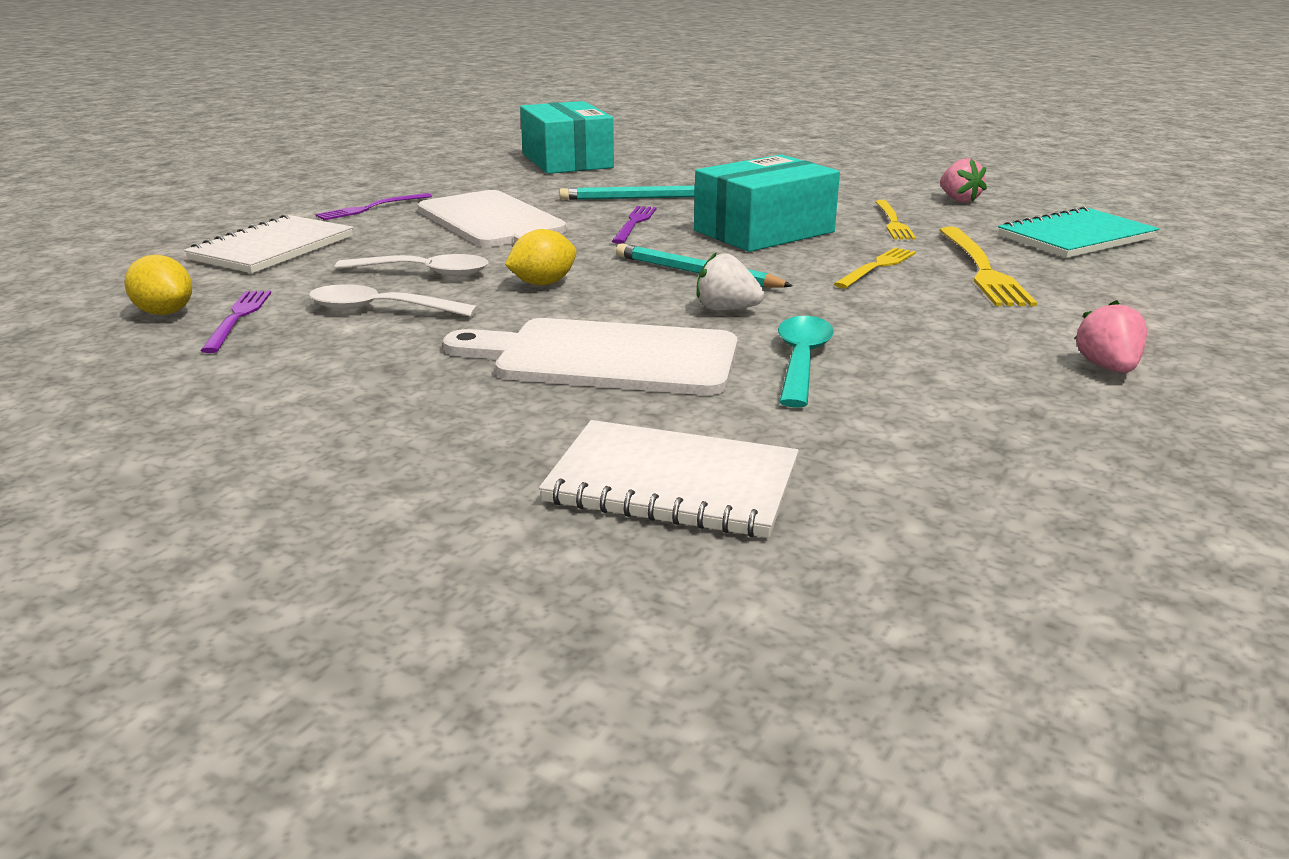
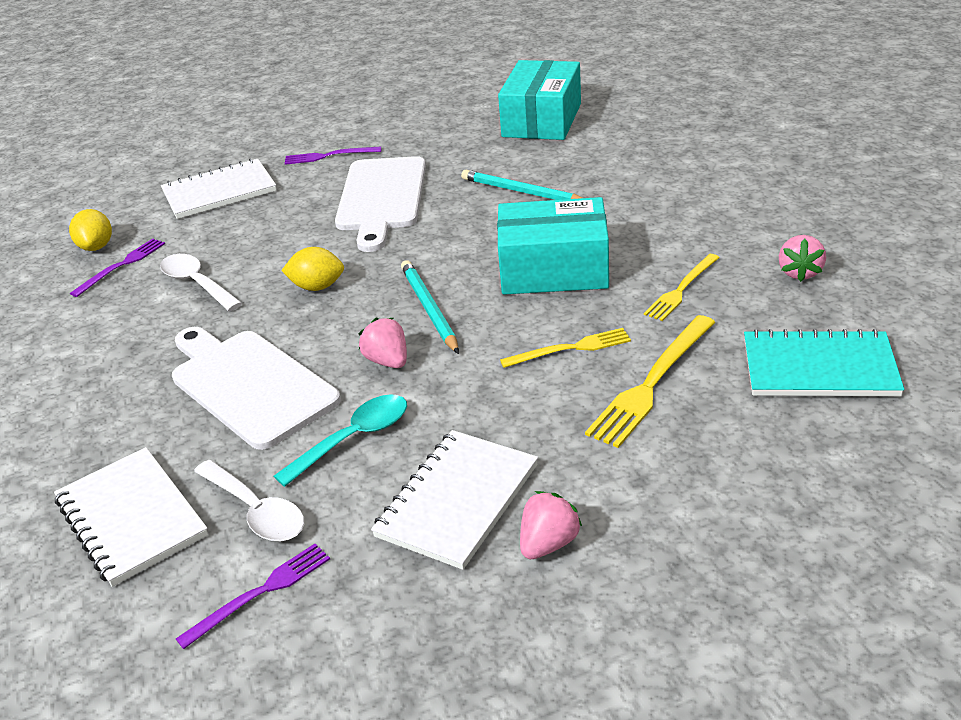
camera: 40 degrees right, 10 degrees up
(424, 273) = (266, 249): white spoon -> white spoon (256, 511)
(634, 223) = (473, 228): purple fork -> purple fork (260, 593)
(726, 309) = (388, 361): white strawberry -> pink strawberry
(982, 368) = (457, 500): none -> white notebook

